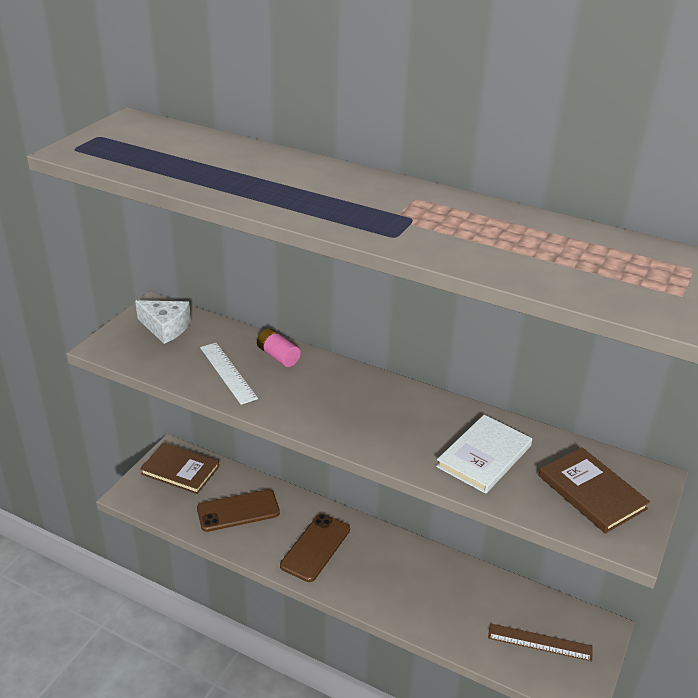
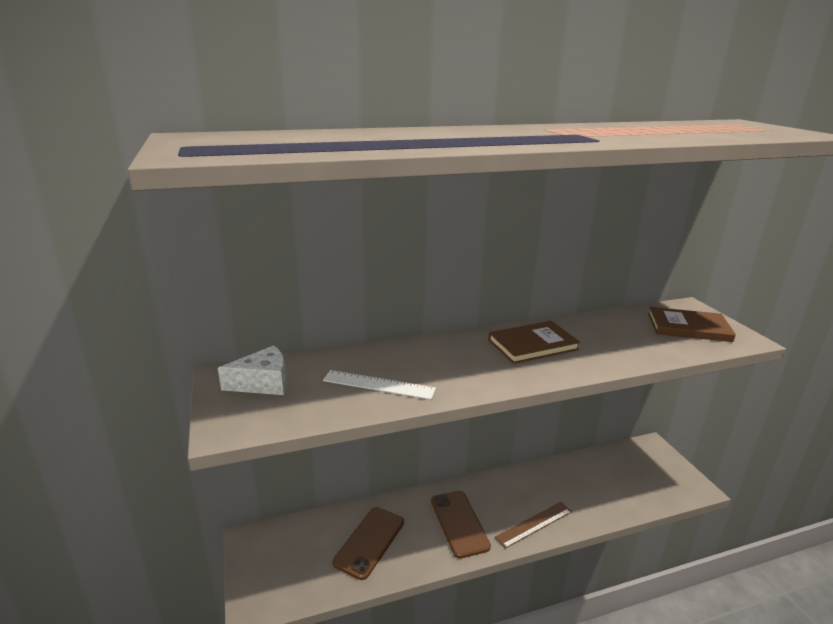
camera: 45 degrees left, 10 degrees down
(180, 470) = (277, 548): brown book -> brown book (532, 344)
(278, 356) = (395, 354): pink battery -> none
(484, 456) = (617, 340): white book -> none
(540, 642) = (644, 476): brown ruler -> brown ruler (534, 524)

